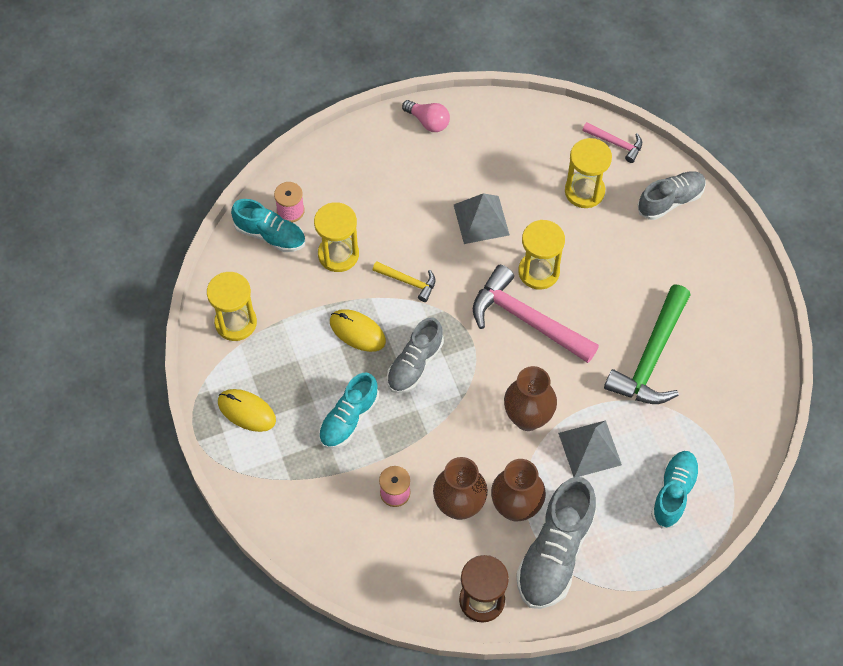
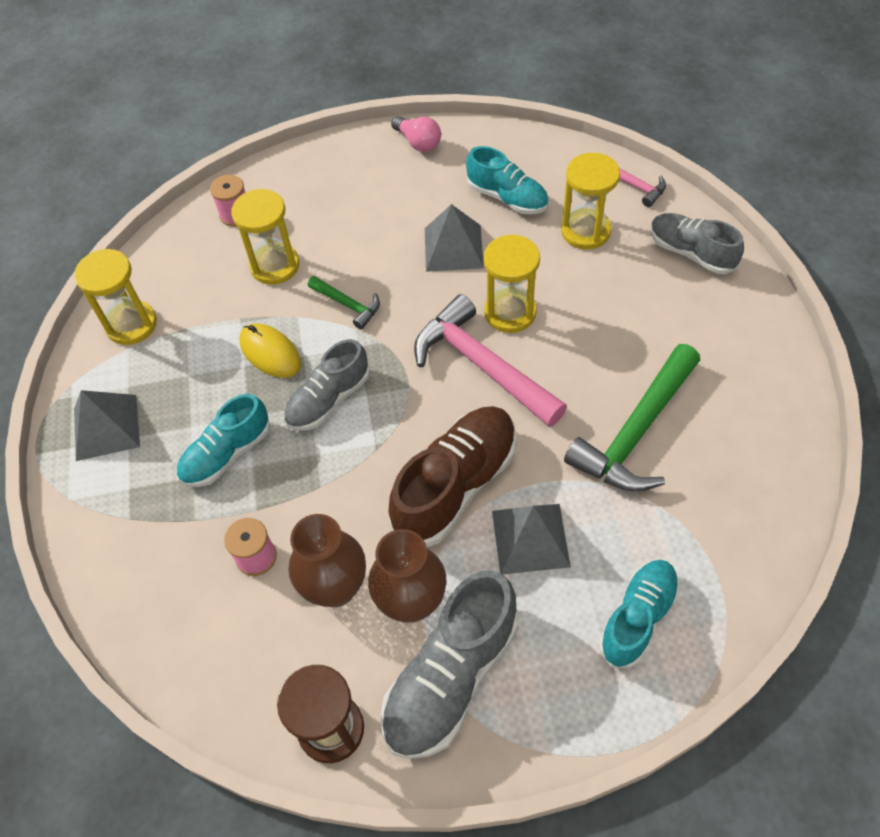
camera: 15 degrees right, 5 degrees down
(246, 411) = (106, 427): yellow mouse -> grey pyramid
(270, 235) = (204, 236): turquoise shoe -> turquoise shoe (507, 197)
(408, 282) = (348, 305): yellow hammer -> green hammer
(527, 418) = (455, 485): brown vase -> brown shoe
(670, 200) = (691, 252): grey shoe -> grey shoe turned 120 degrees counterclockwise

